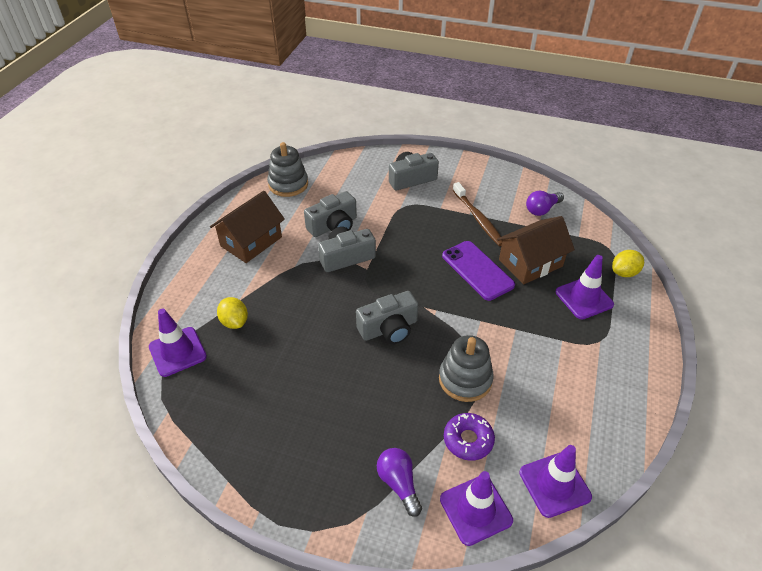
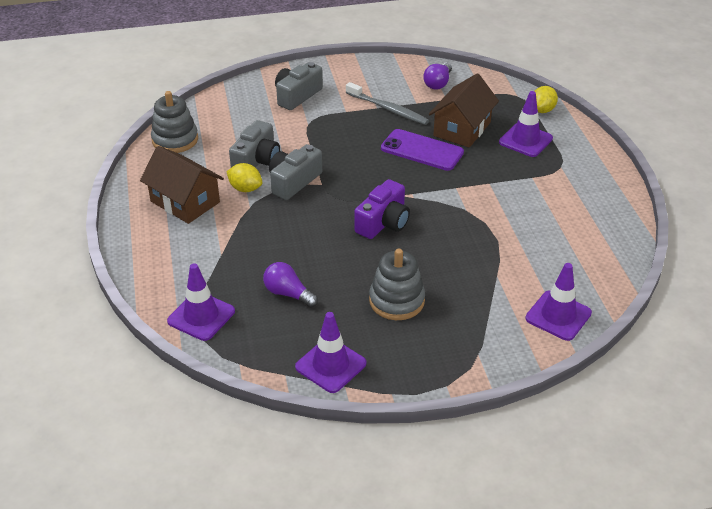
camera: 30 degrees left, 5 degrees down
(234, 322) = (234, 272): yellow lemon -> yellow lemon (245, 189)
(251, 241) = (185, 202): brown house -> brown house turned 60 degrees counterclockwise
(389, 328) = (383, 222): grey camera -> purple camera
(399, 484) = (487, 325): purple light bulb -> purple light bulb (288, 294)
(465, 379) = (479, 234): grey stacking toy -> grey stacking toy (396, 301)
(468, 440) = (515, 274): purple donut -> none
(478, 218) = (388, 109): brown toothbrush -> grey toothbrush
(554, 484) = (601, 275): purple traffic cone -> purple traffic cone (330, 365)

